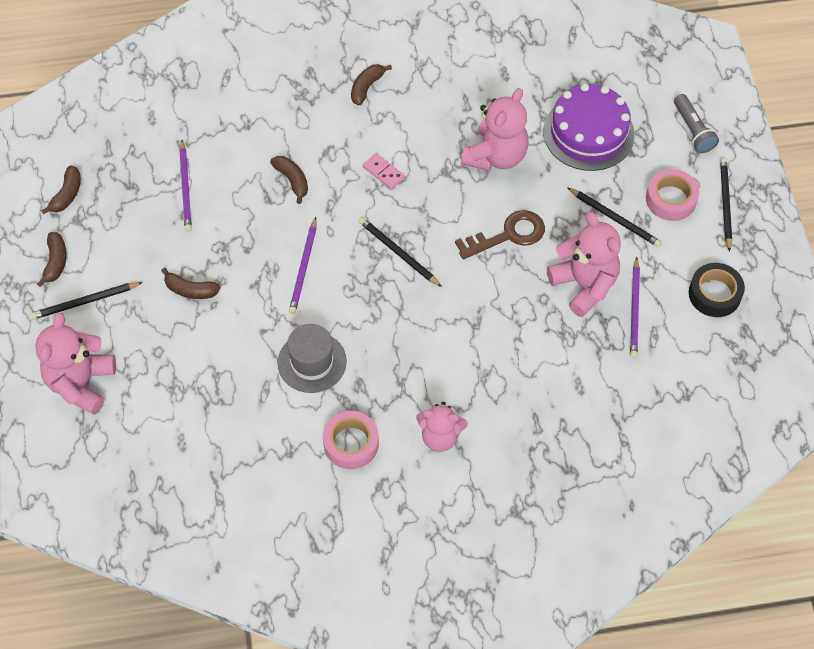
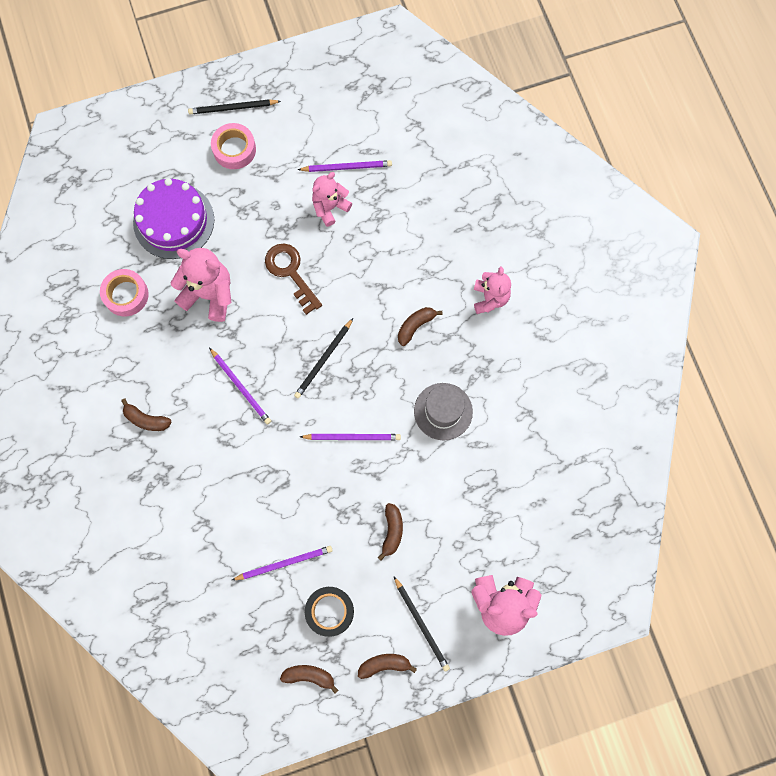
camera: 100 degrees left, 15 degrees up
(292, 180) = (261, 466): brown banana -> brown banana (415, 326)
(351, 443) = (510, 365): pink tape -> pink tape (126, 295)
(383, 172) = (241, 387): pink domino -> purple pencil
(584, 285) = (330, 207): pink teddy bear -> pink teddy bear, size x0.66
(615, 219) = (261, 190): black pencil -> none
(693, 130) = (160, 138): grey flashlight -> none
(714, 294) = (321, 110): black tape -> black tape (329, 611)

